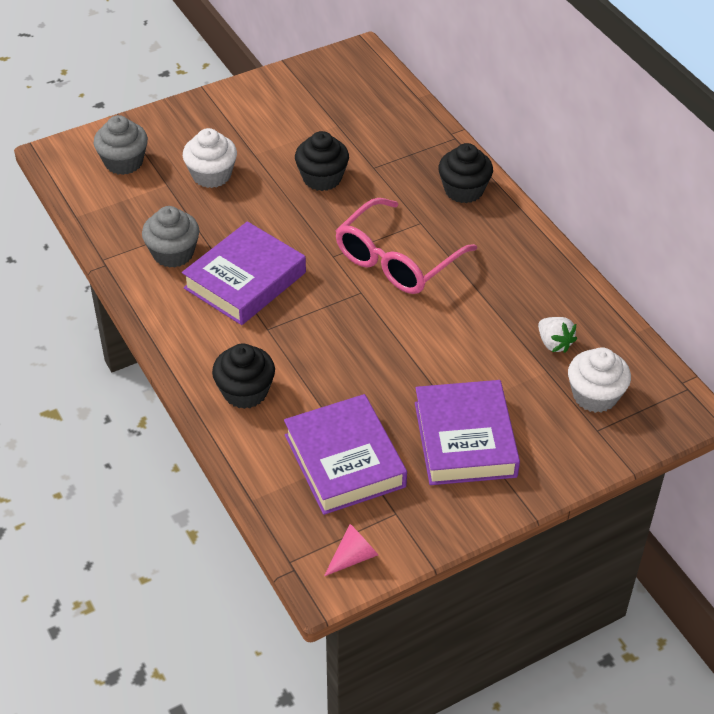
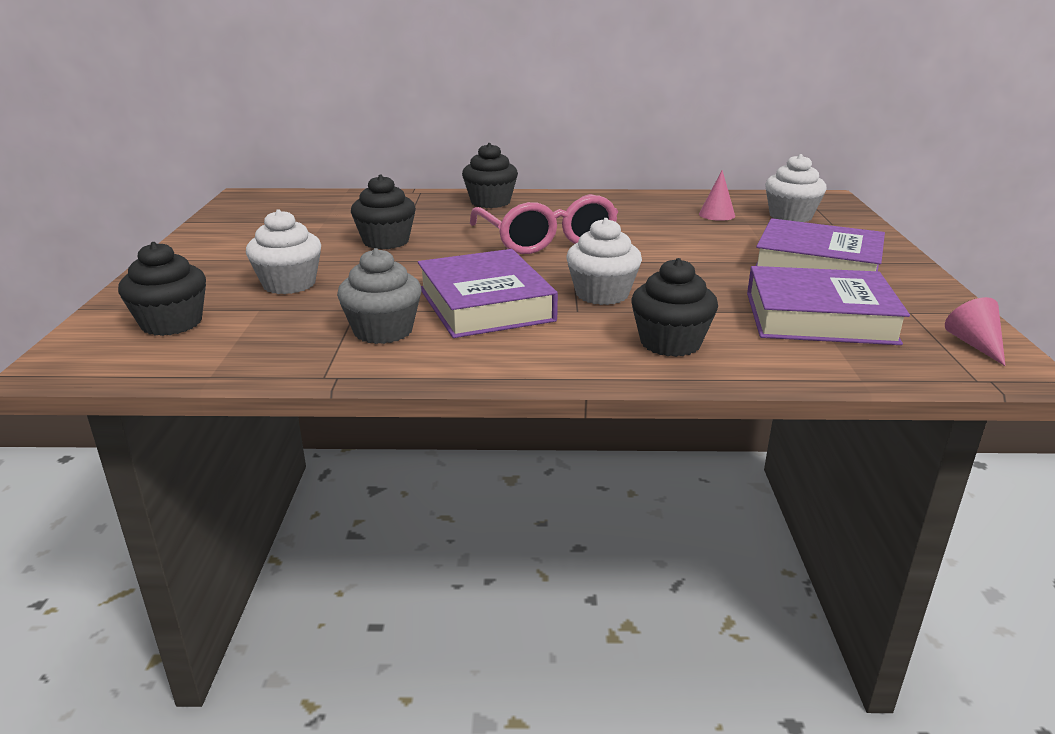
camera: 60 degrees left, 20 degrees down
(124, 162) = (171, 323): grey cupcake -> black cupcake
(305, 331) = (602, 294): none -> white cupcake
(554, 343) = (716, 214): white strawberry -> pink cone

